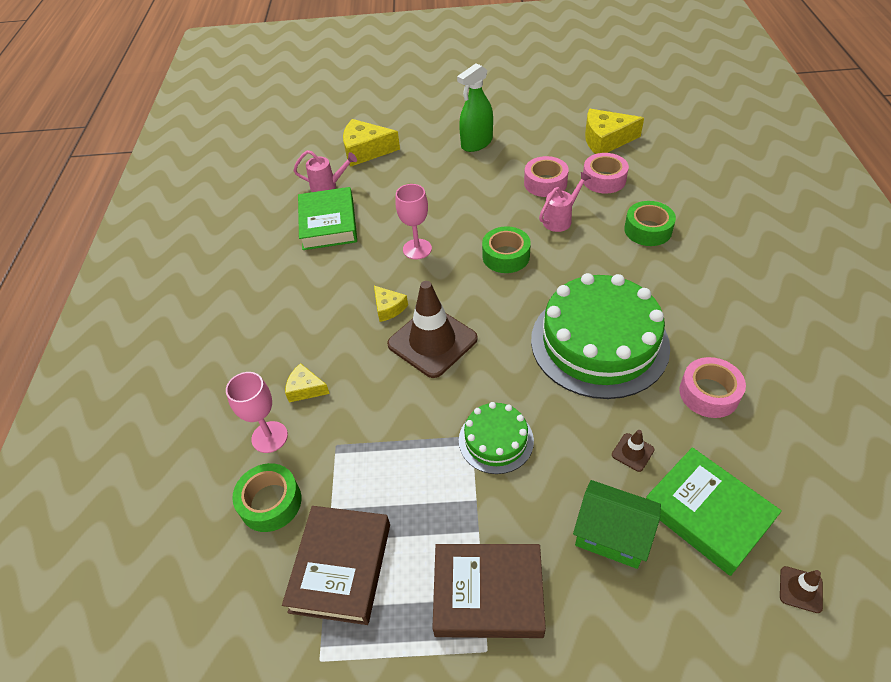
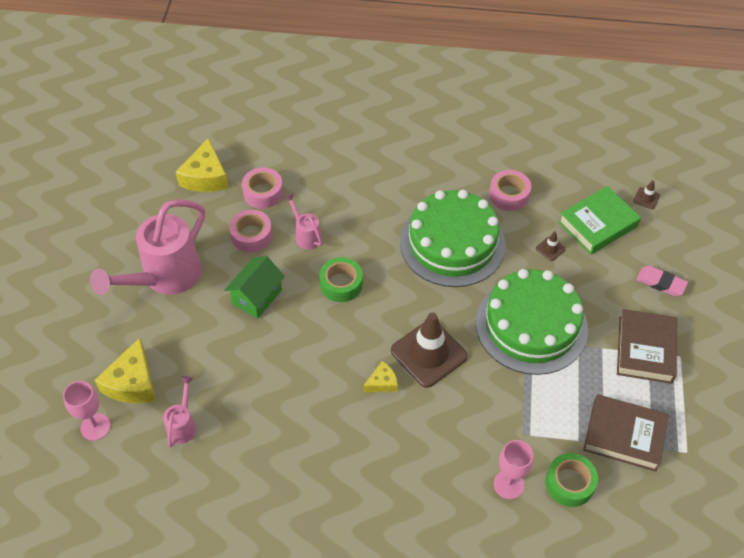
camera: 85 degrees left, 5 degrees up
(305, 389) = (462, 455): yellow cheese -> none
(328, 224) = (248, 427): green book -> none
(417, 249) = (311, 351): pink goblet -> pink goblet (95, 427)
(476, 143) = (165, 278): green spray bottle -> pink watering can
(496, 440) = (531, 325): green cake -> green cake, size x2.01
(612, 535) = (609, 275): green house -> green house (257, 297)
(623, 617) = (660, 283): none -> pink eraser
(648, 230) = (338, 181): green tape -> none

